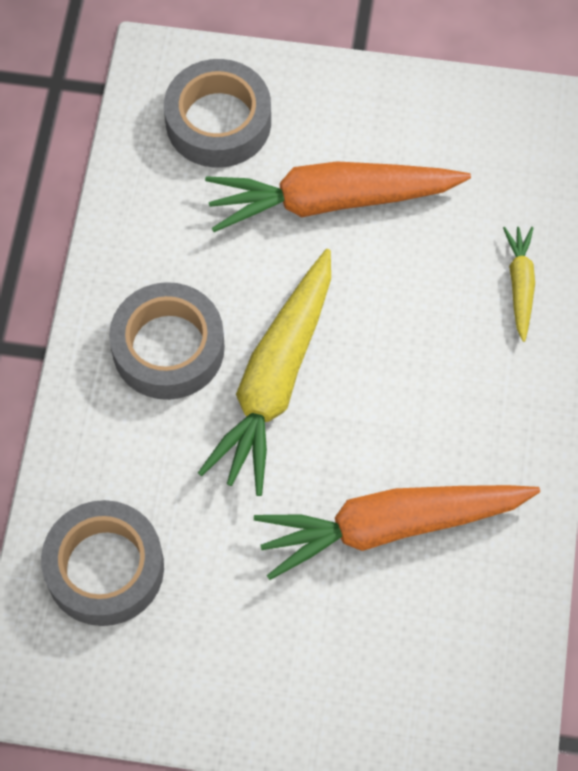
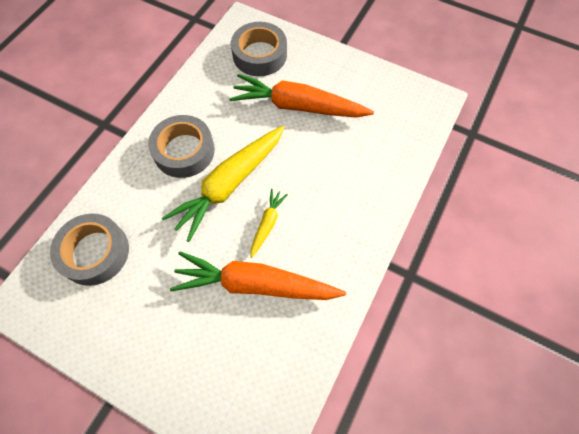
camera: 20 degrees right, 0 degrees up
(520, 285) = (380, 177): yellow carrot -> yellow carrot (267, 224)

